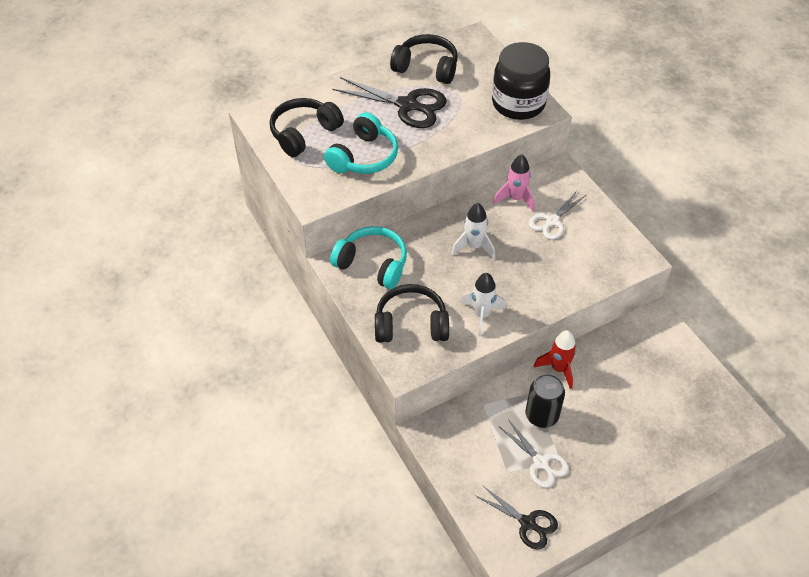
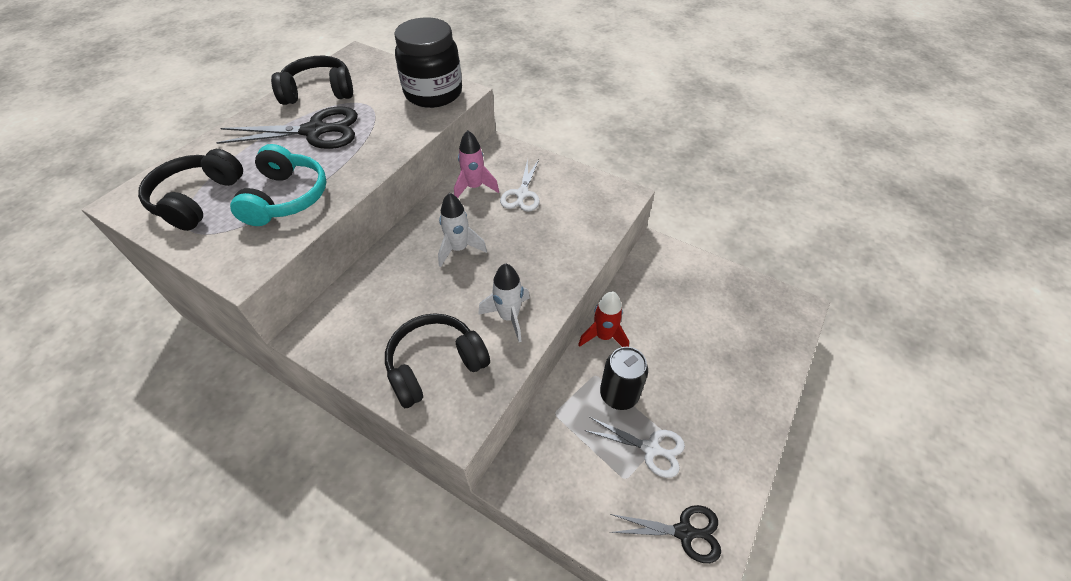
camera: 30 degrees left, 0 degrees up
(372, 264) = (354, 316): turquoise headphones -> none

